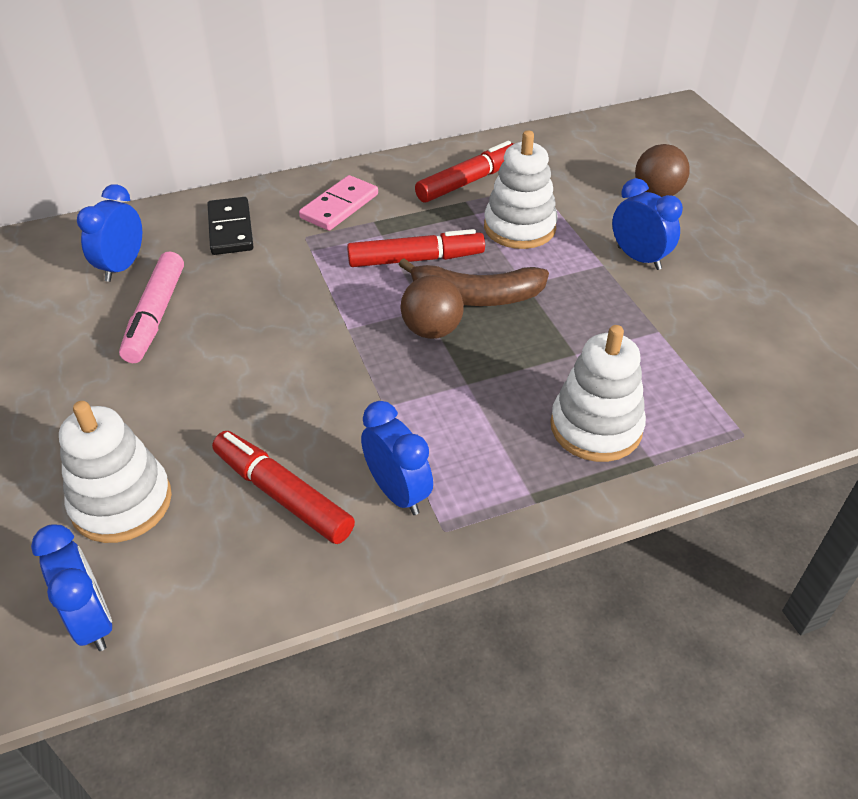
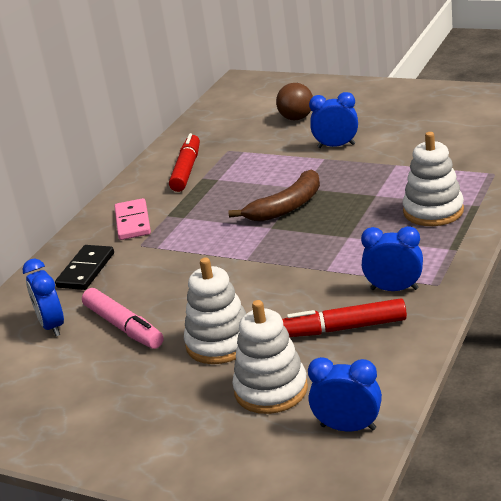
camera: 40 degrees left, 15 degrees down
(230, 229) = (86, 270): black domino -> black domino turned 75 degrees clockwise
(415, 259) = (225, 214): red marker -> none
(432, 330) = (291, 232): brown ball -> none
(519, 227) = (254, 170): white stacking toy -> white stacking toy (220, 343)

